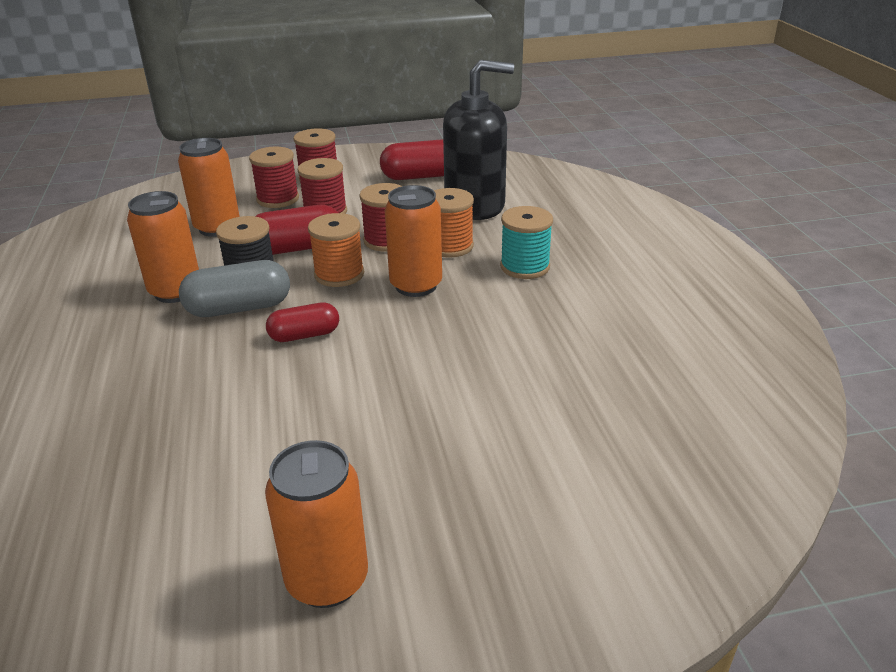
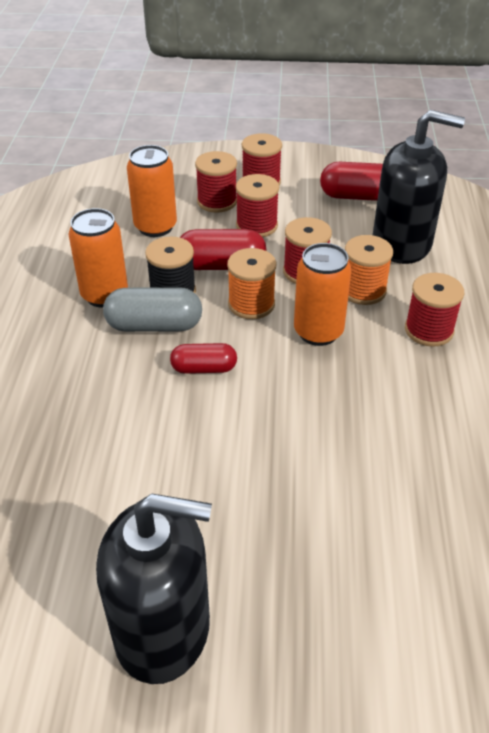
camera: 15 degrees right, 10 degrees up
(327, 580) = (163, 629): orange can -> black soap dispenser
(525, 267) = (429, 330): turquoise spool -> red spool

